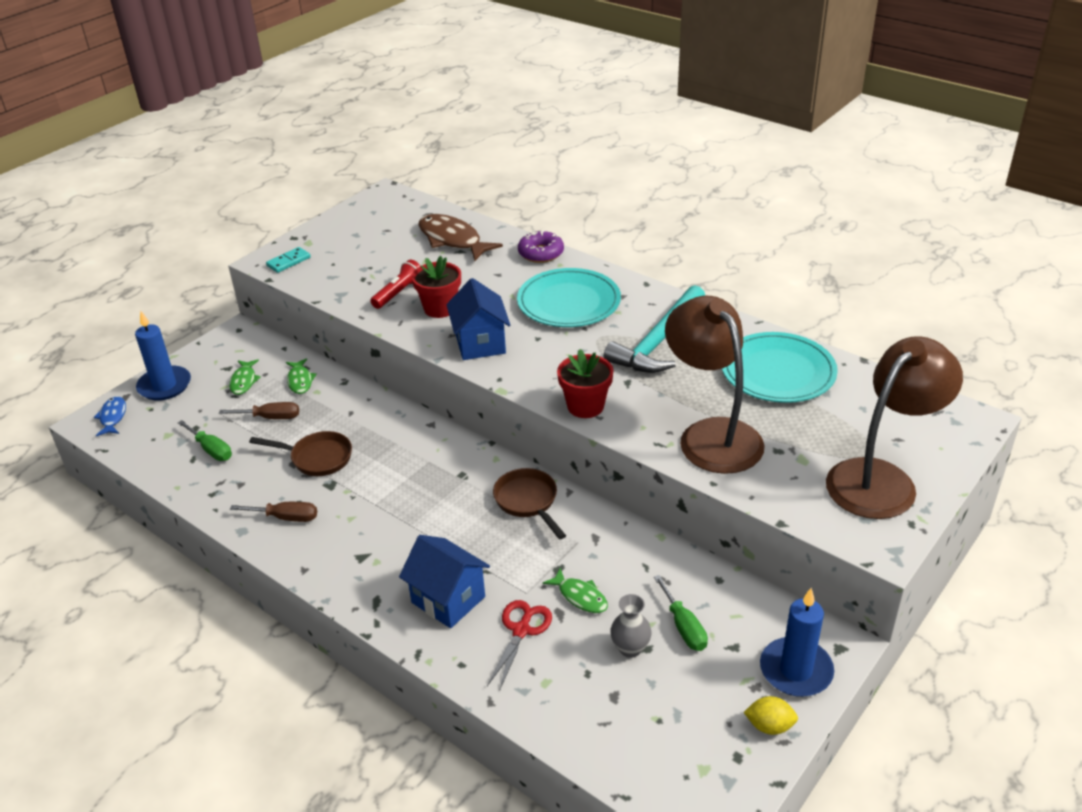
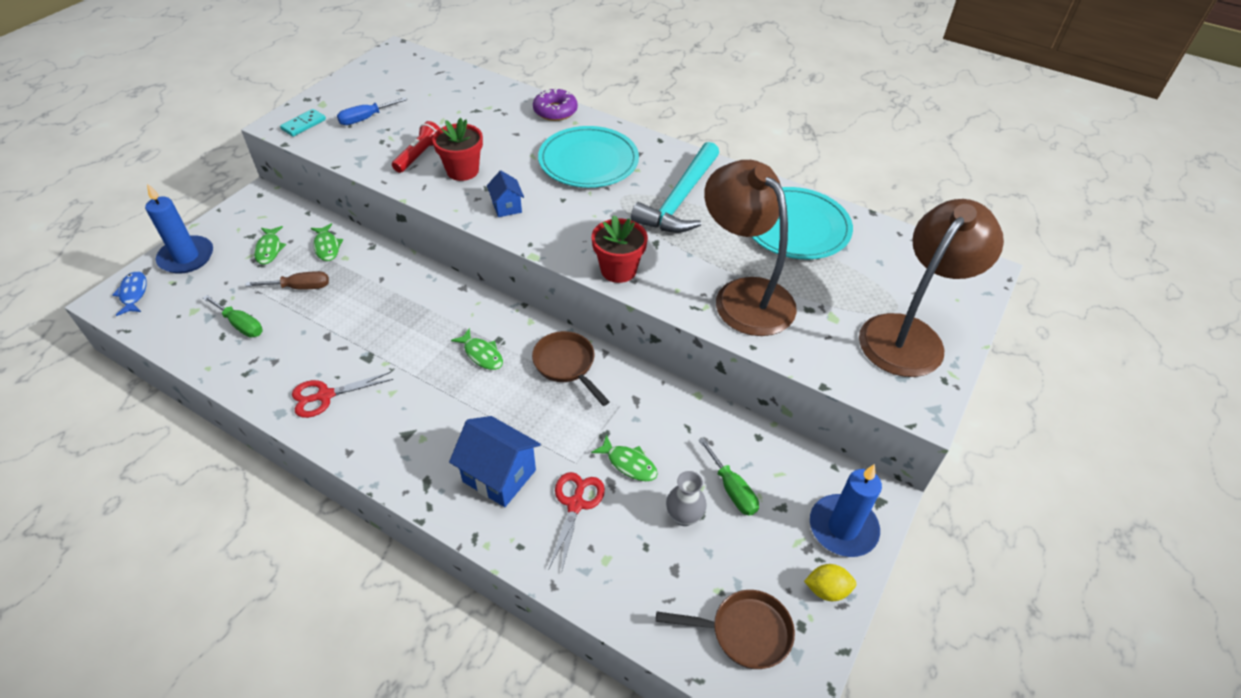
camera: 10 degrees left, 10 degrees up
(286, 518) = (325, 396): brown screwdriver -> red scissors
(317, 458) = (351, 329): brown pan -> brown pan (744, 632)
(349, 257) = (365, 119): none -> blue screwdriver
(443, 487) = (482, 354): none -> green fish
(452, 240) = (467, 99): brown fish -> none
(480, 344) = (507, 207): blue house -> blue house, size x0.57

